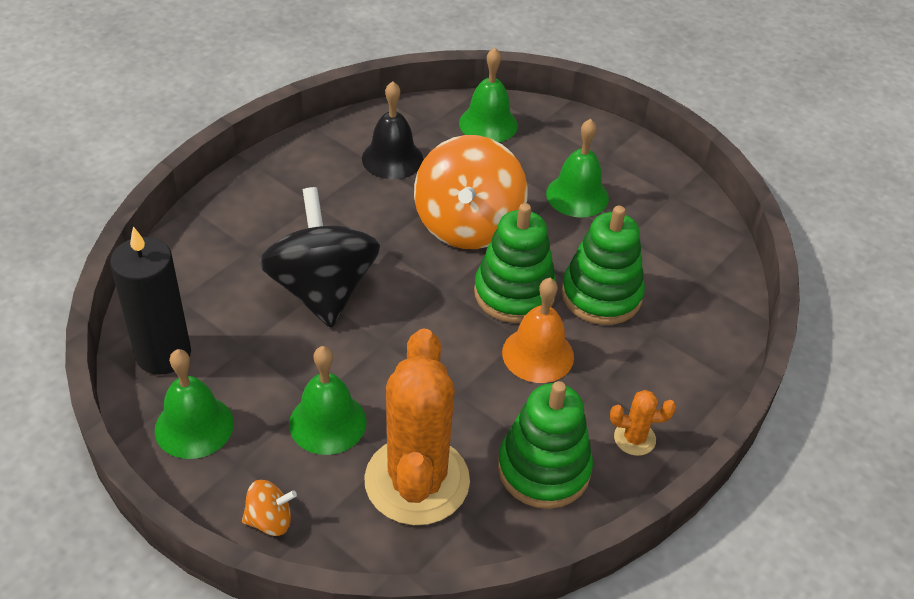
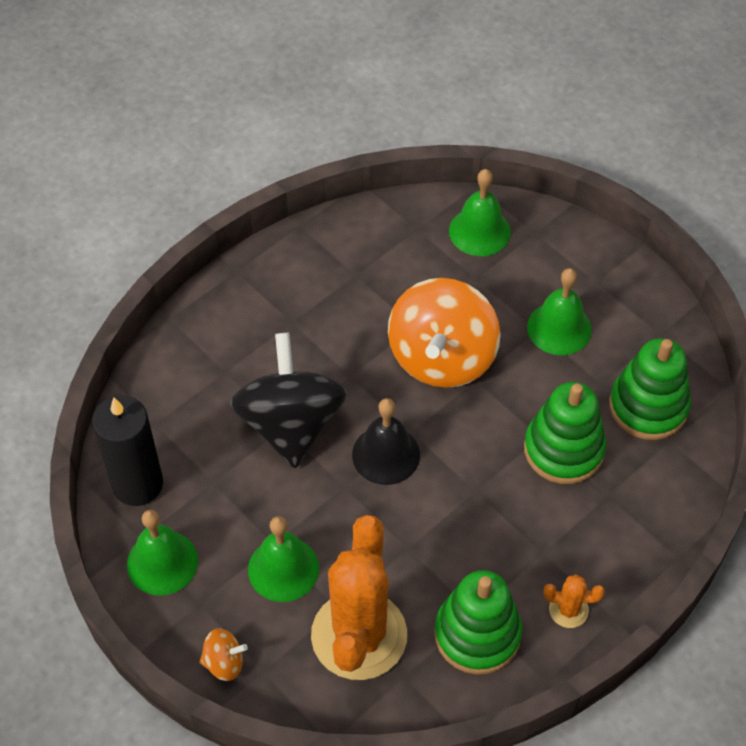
camera: 10 degrees right, 10 degrees up
(392, 159) = (375, 270): black bell -> black bell (386, 454)
(514, 293) = (477, 441): green stacking toy -> green stacking toy (648, 406)
(538, 354) = (490, 511): orange bell -> none

